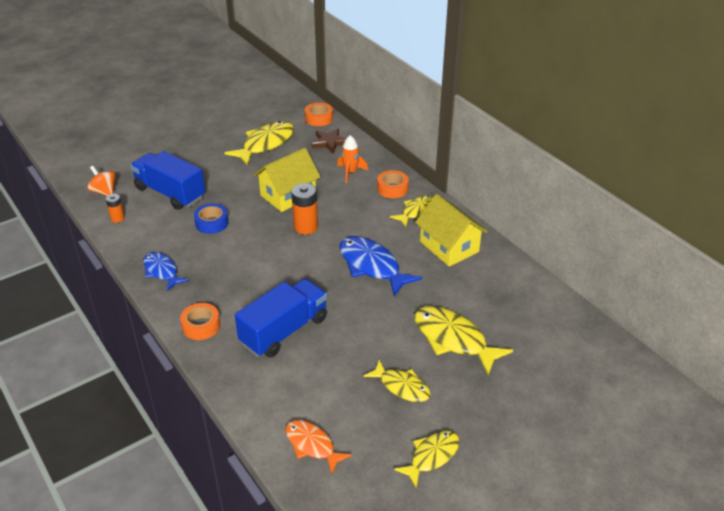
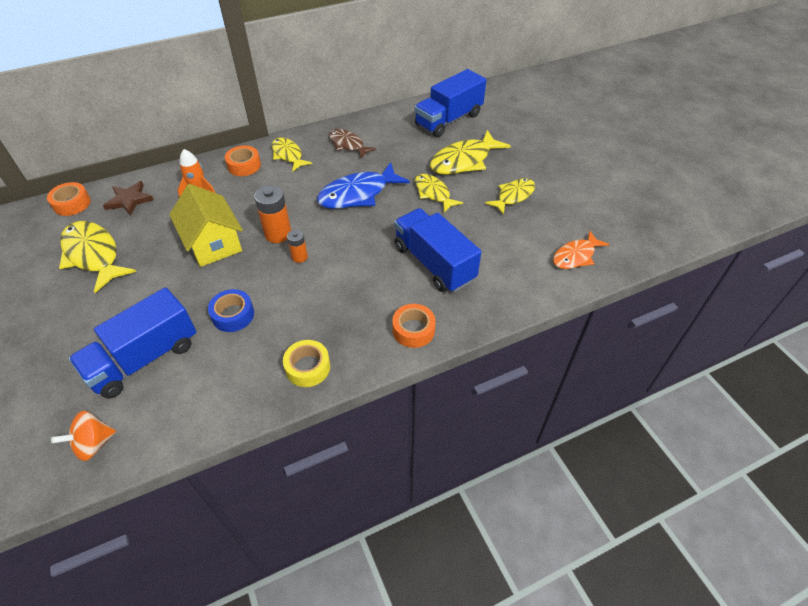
camera: 80 degrees left, 10 degrees up
(117, 218) = (172, 422): orange battery -> orange battery (299, 257)
(162, 271) = (308, 367): blue fish -> yellow tape
(431, 456) = (584, 191): yellow fish -> yellow fish (433, 193)
(449, 247) = (348, 145): yellow house -> brown fish
(530, 319) = (448, 120): none -> blue truck

